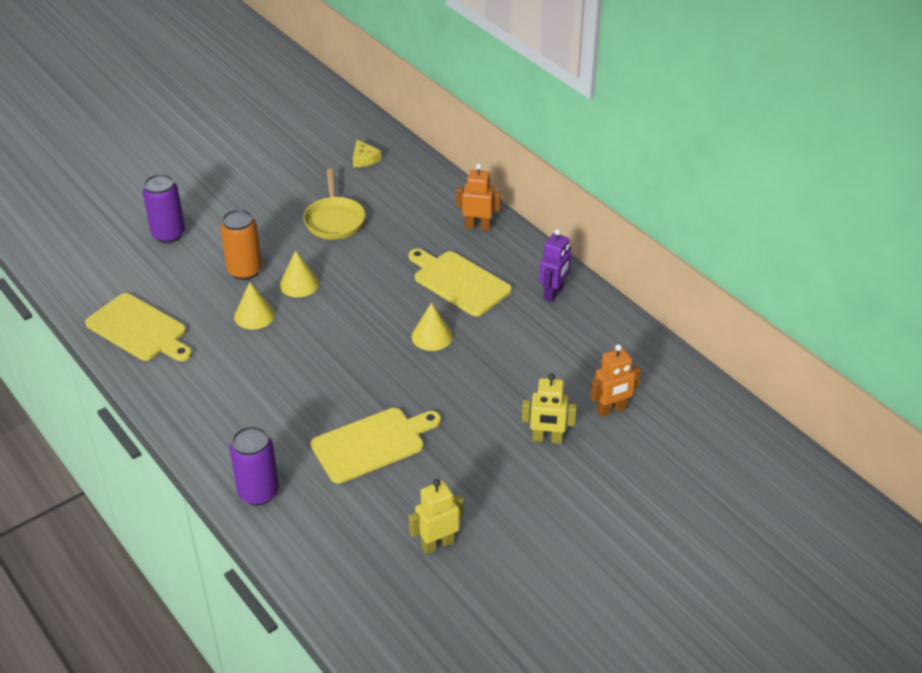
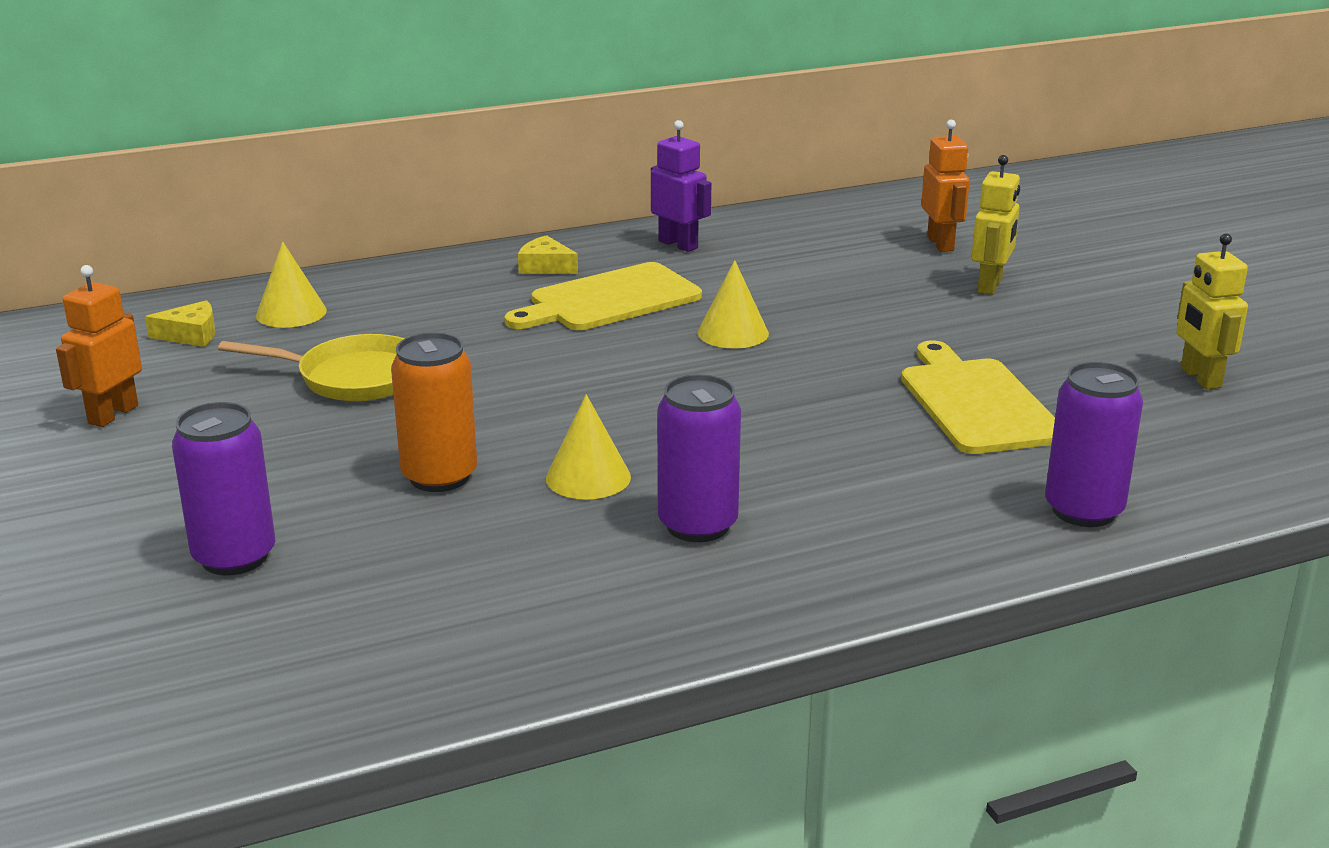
camera: 75 degrees left, 15 degrees down
(139, 329) = (554, 614): yellow cutting board -> none
(218, 358) = (697, 525): none -> purple can
(299, 284) = (521, 426): yellow cone -> yellow cone (291, 313)
(478, 226) = (477, 272): orange robot -> orange robot (113, 414)
(496, 249) = (545, 267): none -> yellow cheese

